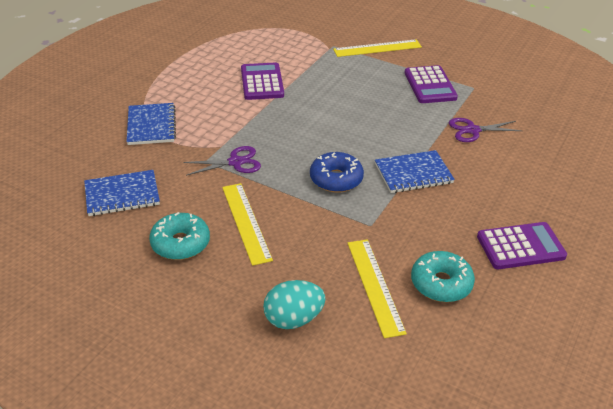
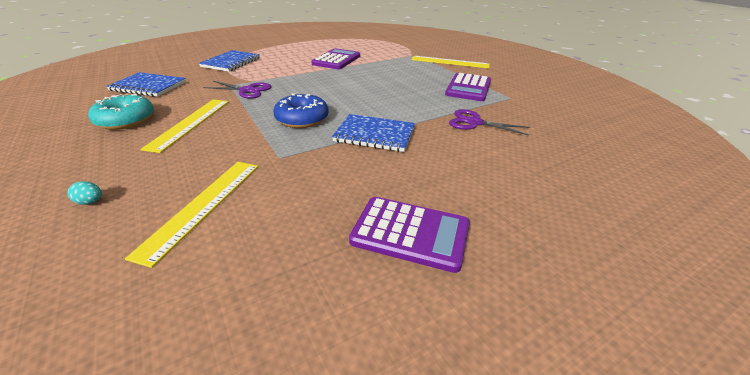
camera: 30 degrees right, 5 degrees down
(293, 319) = (90, 202): turquoise egg -> turquoise egg, size x0.42
(441, 283) = (267, 232): turquoise donut -> none

